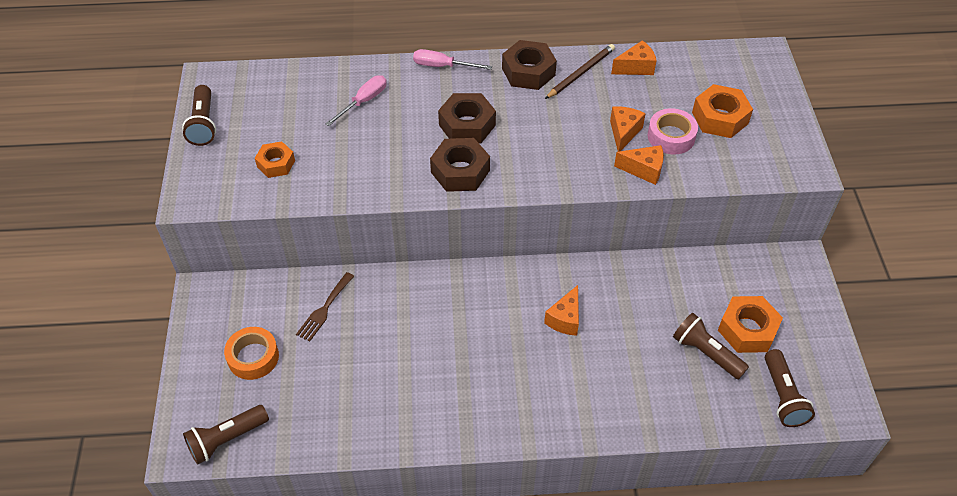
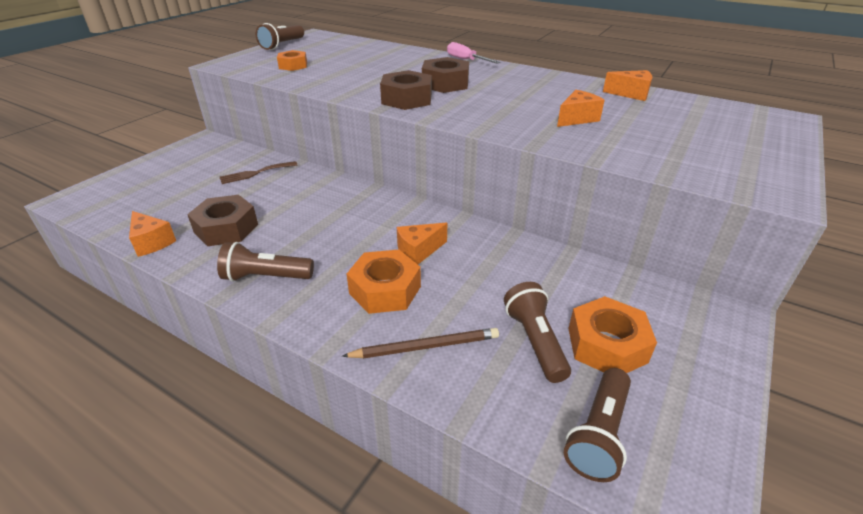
camera: 35 degrees right, 15 degrees down
(226, 439) = (96, 207): brown flashlight -> brown flashlight (266, 277)
(253, 357) = (179, 177): orange tape -> none
(364, 101) = (389, 59): pink screwdriver -> none
(528, 72) = (529, 75): brown nut -> brown nut (226, 228)
(581, 73) = (574, 85): brown pencil -> brown pencil (425, 346)
(644, 170) = (571, 141): orange cheese -> orange cheese (152, 242)
(671, 136) = (624, 132): pink tape -> none
(720, 118) = (693, 137): orange nut -> orange nut (385, 290)

